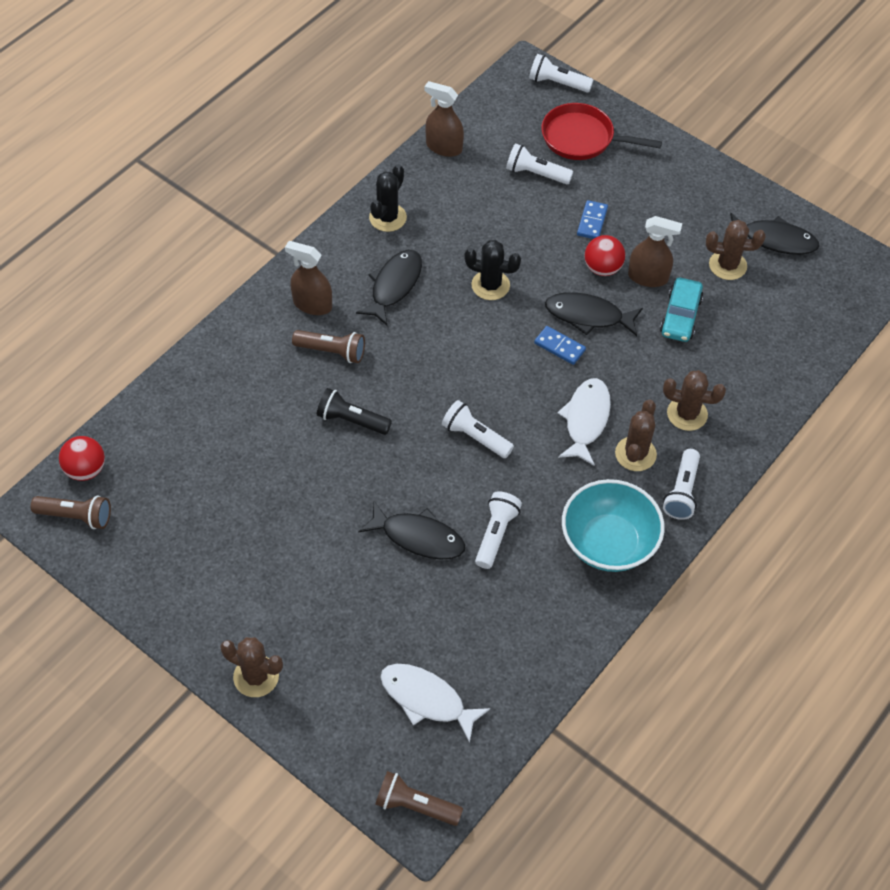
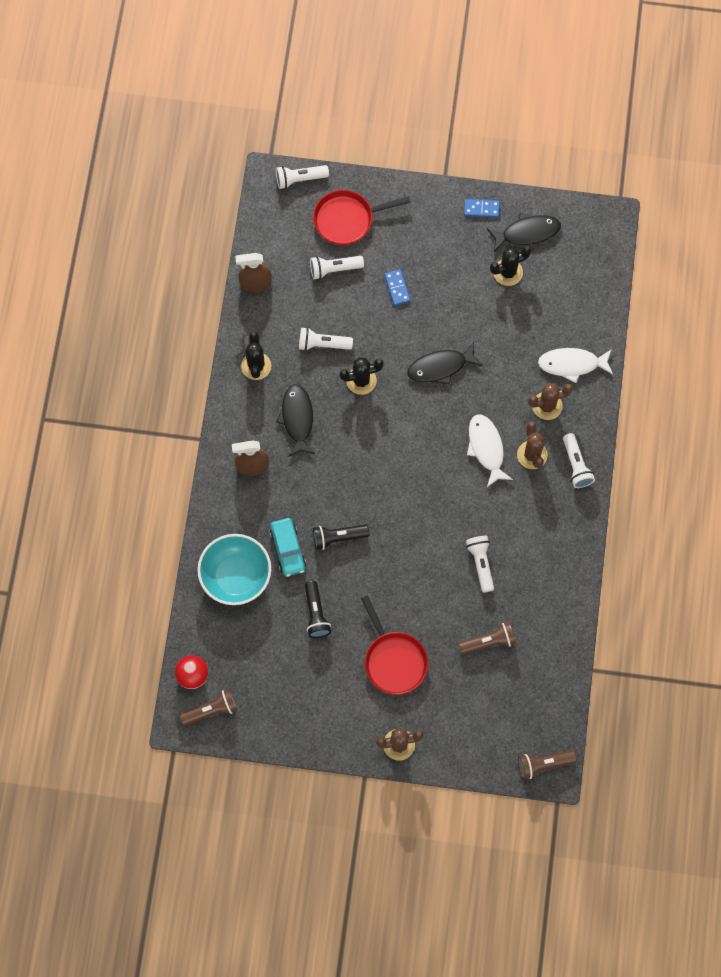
camera: 30 degrees left, 15 degrees up
(268, 482) = (316, 613): none -> black flashlight
(319, 580) = (393, 660): none -> red pan
(332, 351) = (290, 494): brown flashlight -> brown flashlight (489, 642)
(418, 537) = (435, 594): black fish -> none
(427, 699) = (508, 696): white fish -> white fish (572, 364)
(475, 437) = (424, 502): white flashlight -> white flashlight (323, 344)
(559, 346) = (436, 402): blue domino -> blue domino (481, 209)
(602, 268) = (427, 323): red ball -> none
(608, 543) = (552, 528): turquoise bowl -> turquoise bowl (236, 576)
(648, 277) = (461, 313): brown spray bottle -> none
(680, 316) = (500, 332): turquoise car -> turquoise car (288, 549)
(727, 265) = (508, 272): brown cactus -> black cactus

